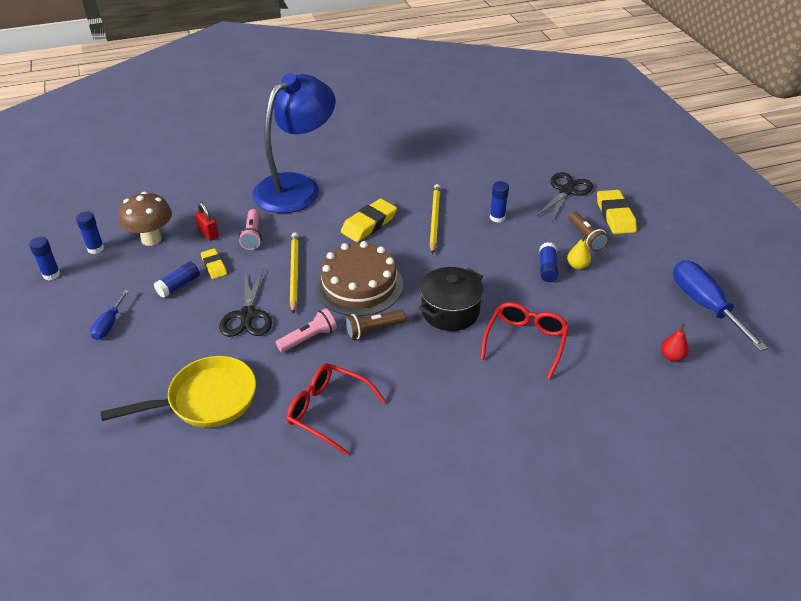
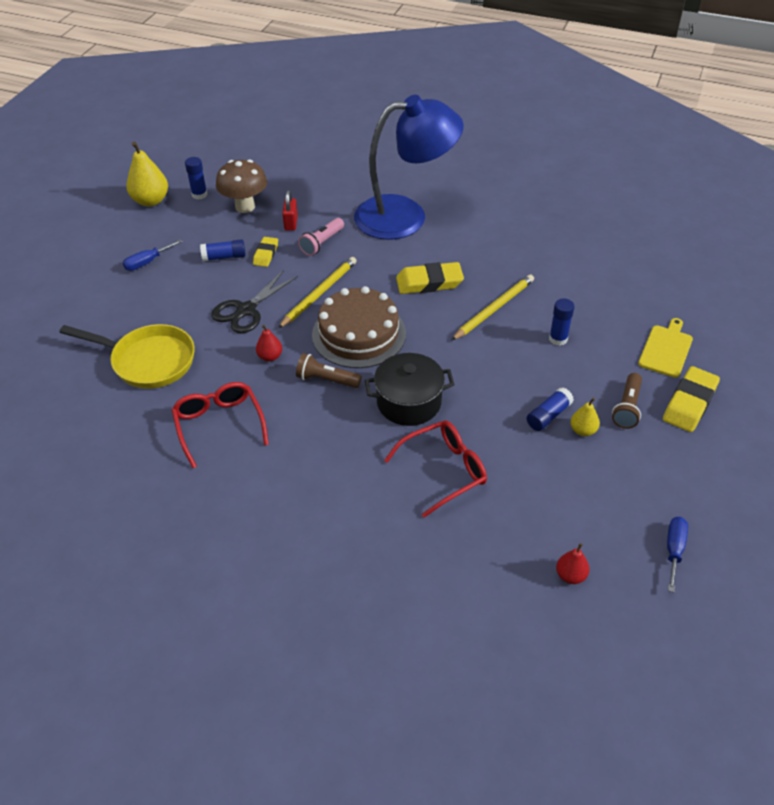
camera: 40 degrees right, 5 degrees up
(51, 274) = (151, 201): blue glue stick -> yellow pear
(309, 338) = (270, 356): pink flashlight -> red pear
(566, 191) = (666, 349): black scissors -> yellow cutting board
(704, 305) = (674, 550): blue screwdriver -> blue screwdriver, size x0.53

